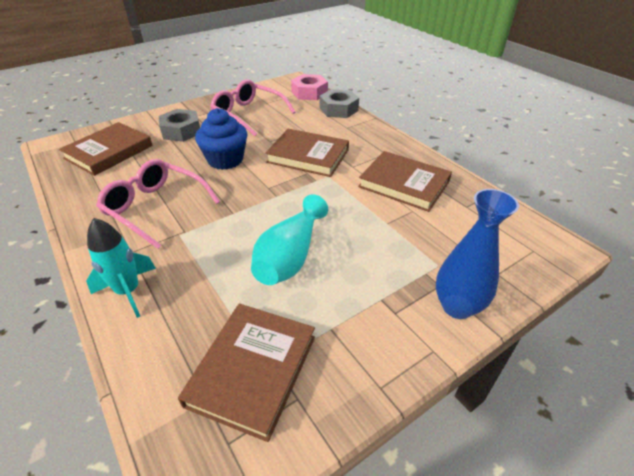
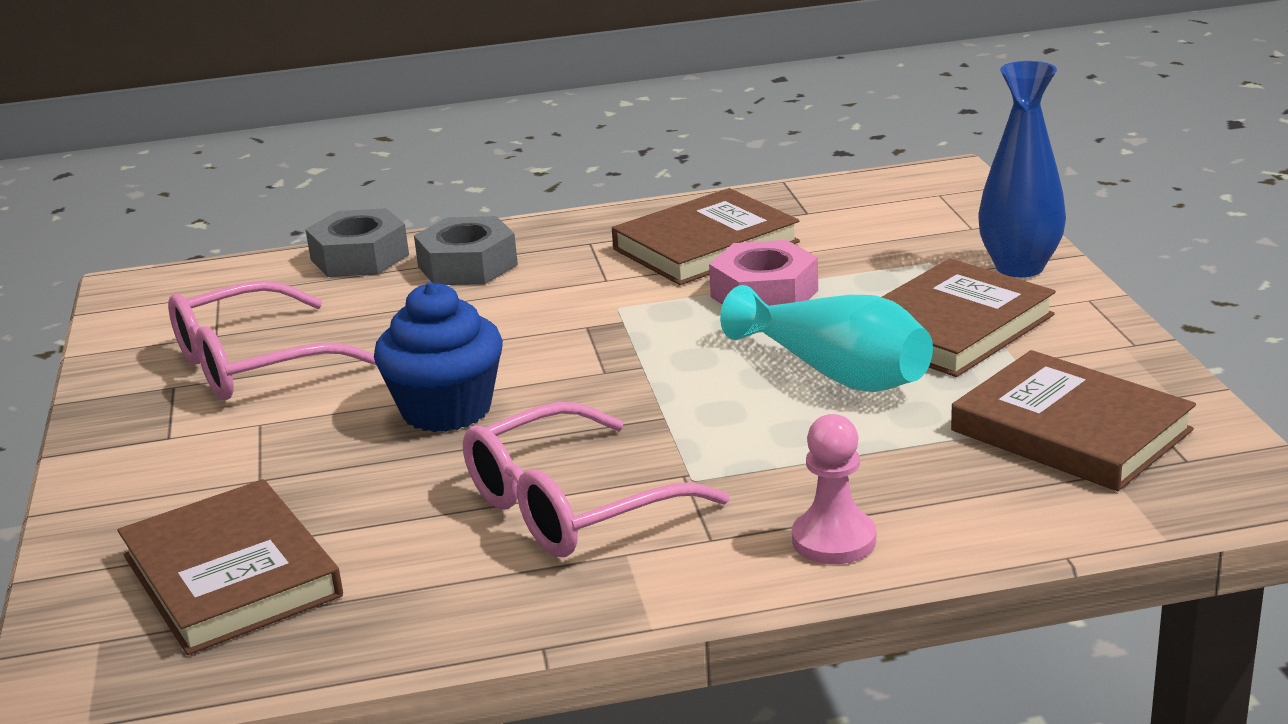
camera: 65 degrees left, 15 degrees down
(128, 291) = (834, 540): turquoise rocket -> pink pawn
(181, 131) = (234, 461): grey nut -> grey nut (467, 265)
(308, 156) = (525, 316): brown book -> brown book (952, 327)
(309, 93) = (233, 277): pink nut -> pink nut (764, 293)

